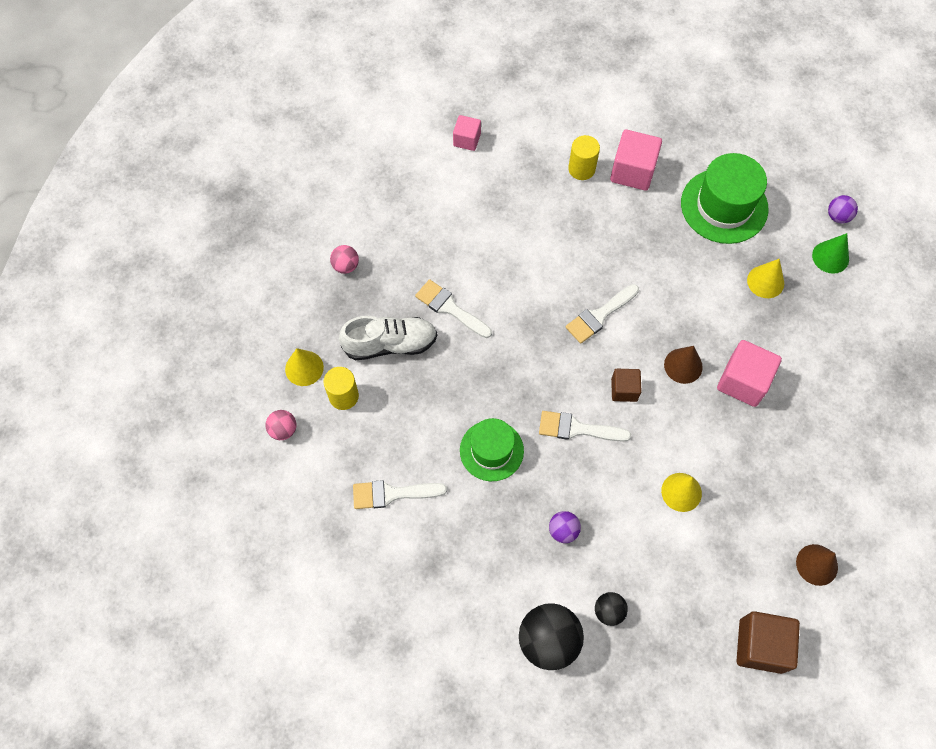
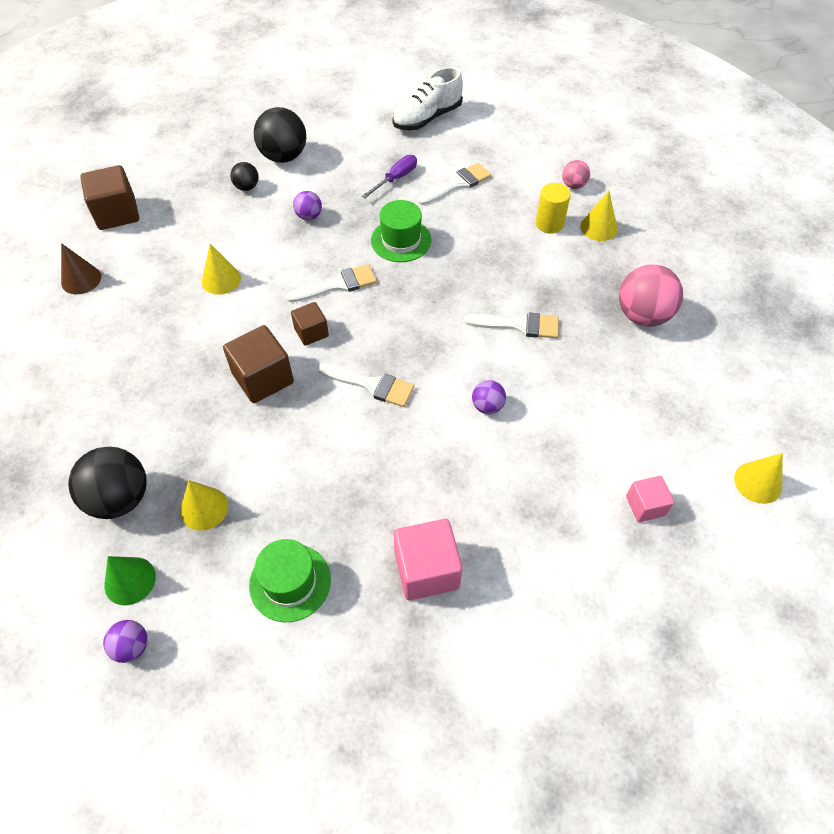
camera: 150 degrees right, 10 degrees down
(346, 266) = (642, 315): pink ball -> pink ball, size x1.93
(382, 118) = (758, 482): none -> yellow cone
(390, 344) = (546, 274): white shoe -> white shoe (427, 118)
(448, 537) = (396, 178): none -> purple screwdriver
(522, 255) = (487, 406): none -> purple ball
(581, 169) = (489, 540): yellow cylinder -> none
(599, 316) = (371, 385): white brush -> white brush turned 90 degrees clockwise
(683, 365) = (263, 378): brown cone -> brown cube
(724, 206) = (290, 582): green hat -> green hat, size x0.66
(743, 381) = (195, 391): pink cube -> none
(825, 318) = (120, 498): none -> black ball

